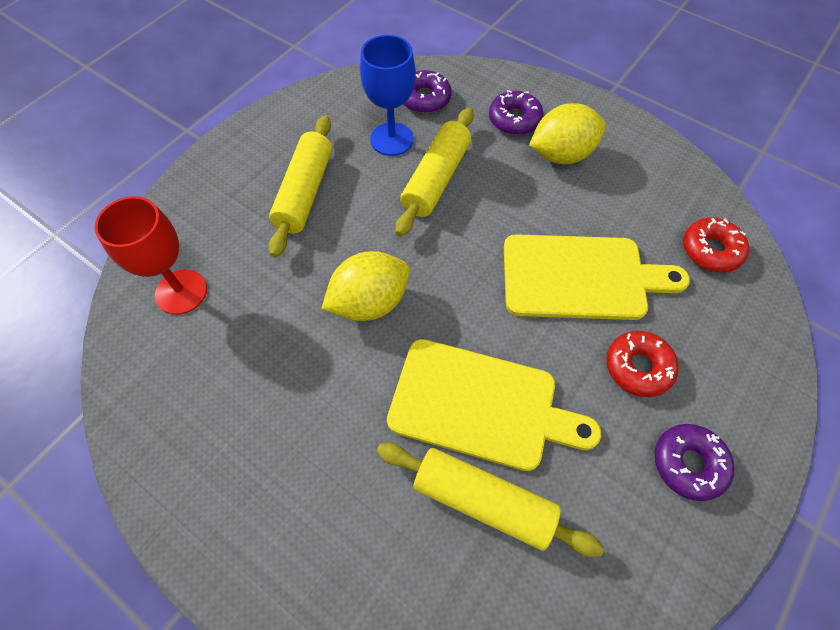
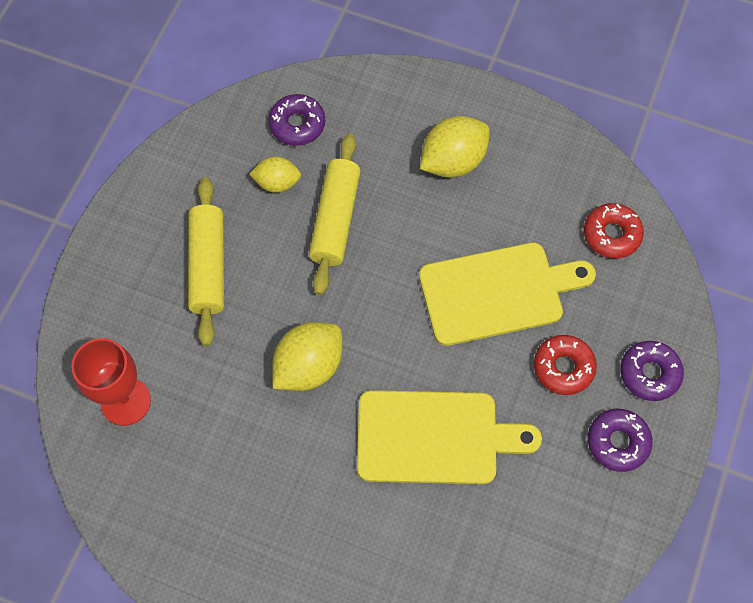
camera: 15 degrees left, 5 degrees up
(392, 139) = (277, 183): blue goblet -> yellow lemon
(483, 501) = (456, 518): yellow rolling pin -> none
(514, 119) = (397, 129): purple donut -> purple donut (649, 373)

